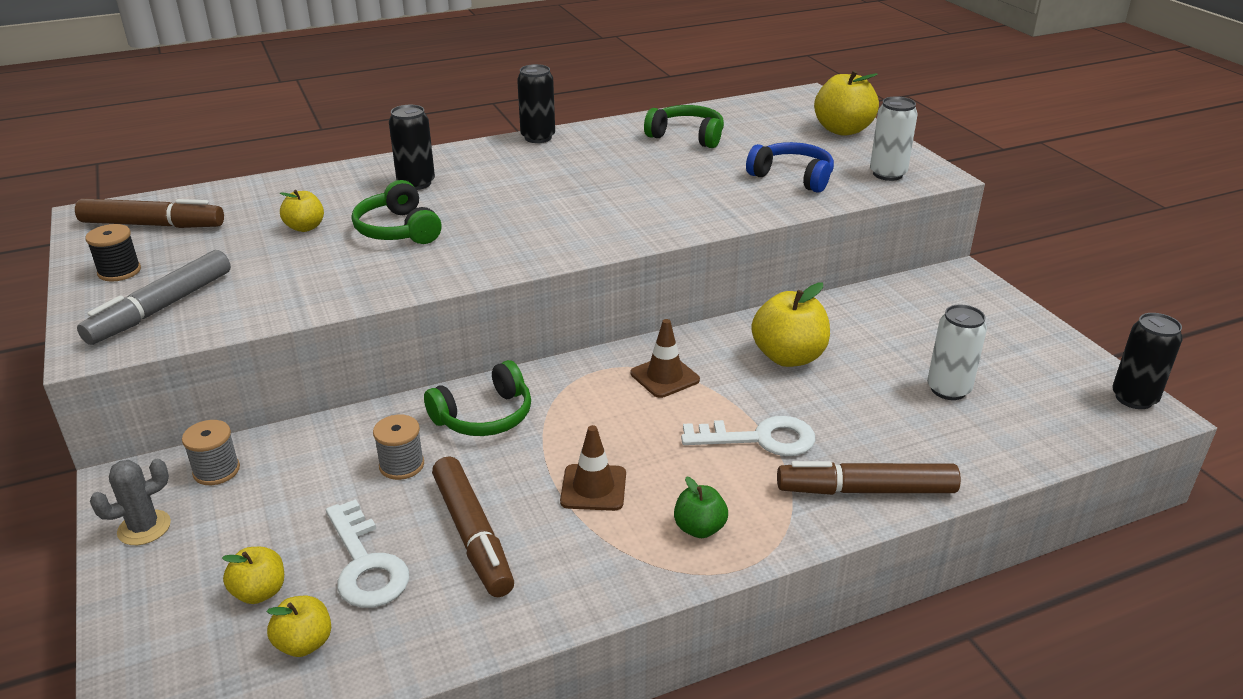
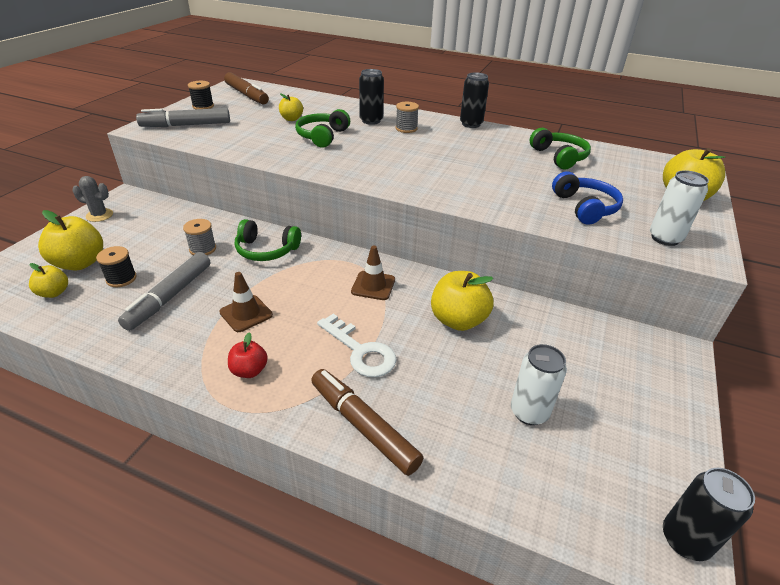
camera: 45 degrees right, 5 degrees up
(216, 471) = (151, 209): grey spool -> grey spool (406, 129)
(260, 592) = (80, 263): yellow apple -> yellow apple, size x1.77
(365, 564) = (121, 278): white key -> black spool
(473, 535) = (170, 296): brown marker -> grey marker
(699, 528) = (249, 371): green apple -> red apple

